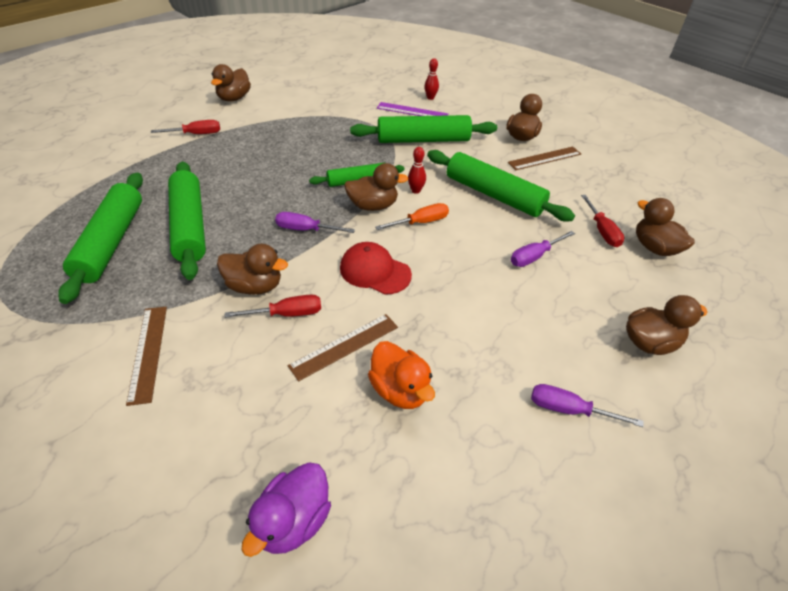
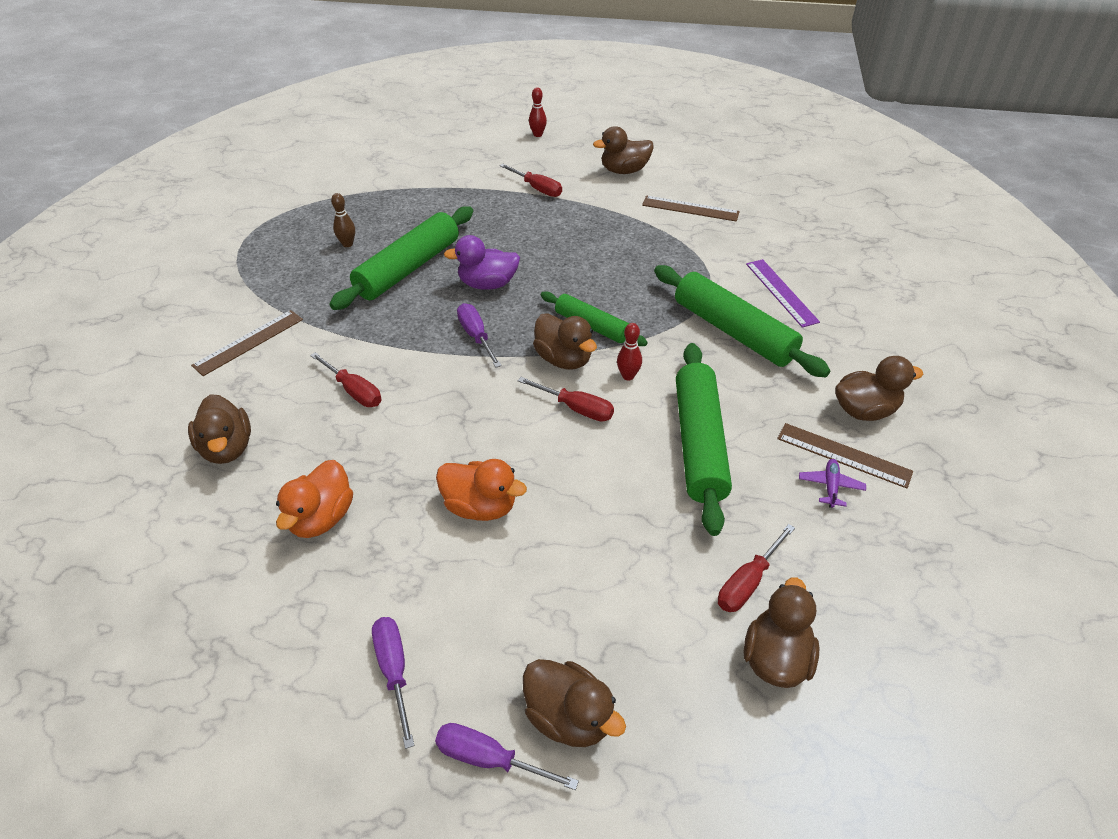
camera: 55 degrees right, 0 degrees up
(111, 242) = (347, 244): green rolling pin -> brown bowling pin
(255, 286) = (370, 351): brown duck -> brown duck (227, 448)
(293, 520) = (144, 523): purple duck -> purple duck (487, 284)
(344, 346) = (346, 450): brown ruler -> brown ruler (690, 208)
(375, 271) = (464, 416): red cap -> none
(421, 222) = (577, 409): orange screwdriver -> red screwdriver
(430, 98) = (834, 290): red bowling pin -> red bowling pin (538, 134)
(463, 302) = (480, 506): none -> orange duck
(534, 257) = (619, 533): purple screwdriver -> purple screwdriver (488, 758)
(561, 173) = (830, 486): none -> purple plane

